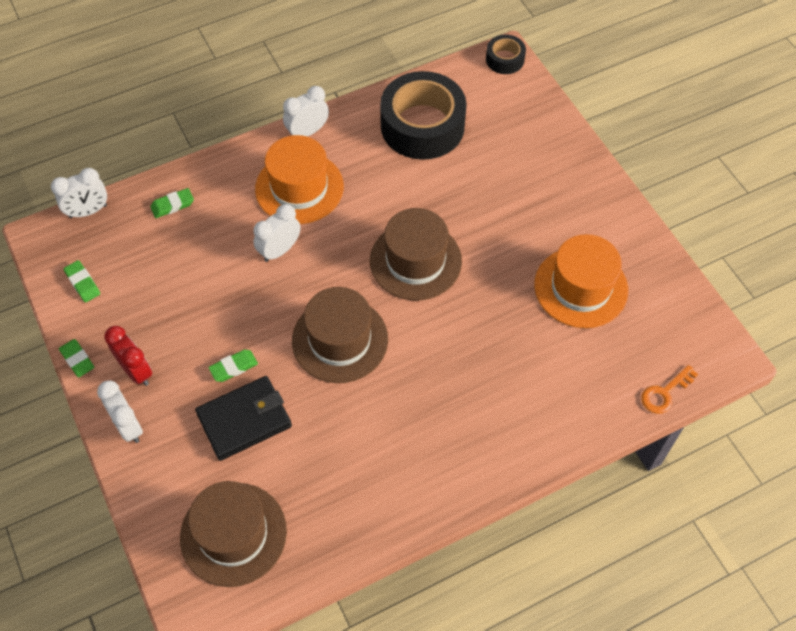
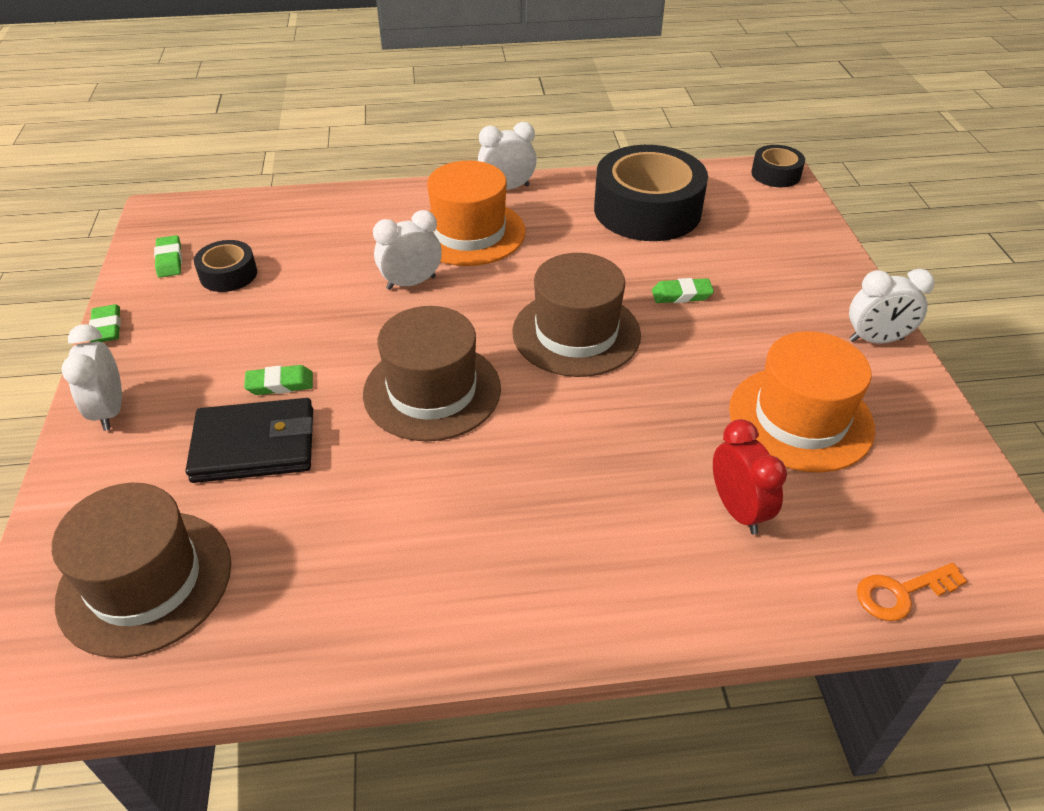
camera: 20 degrees right, 15 degrees down
(88, 211) = (224, 202): white clock -> white clock (876, 340)
(136, 371) = (163, 357): red clock -> red clock (737, 510)
(138, 283) = (228, 274): none -> black tape
(172, 205) = (316, 216): green eraser -> green eraser (681, 295)

